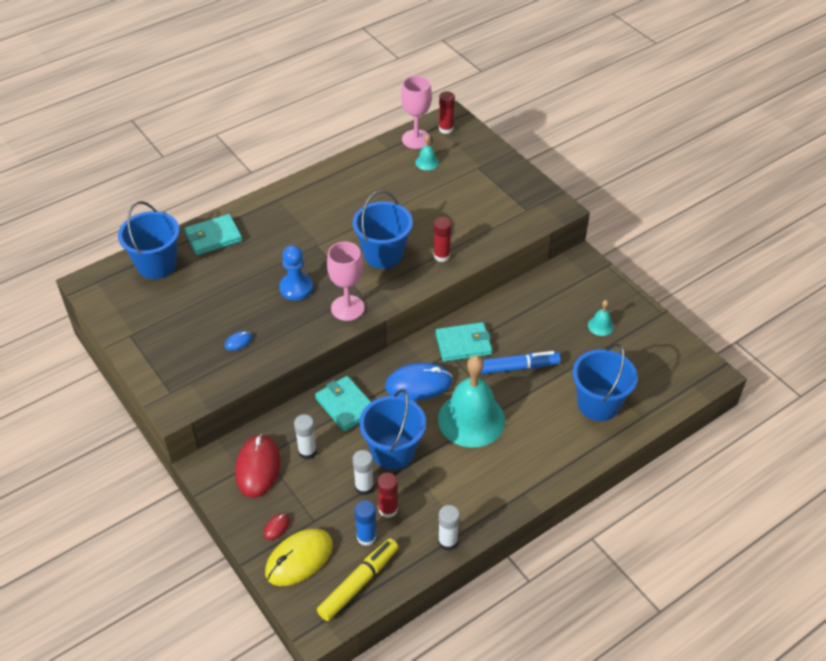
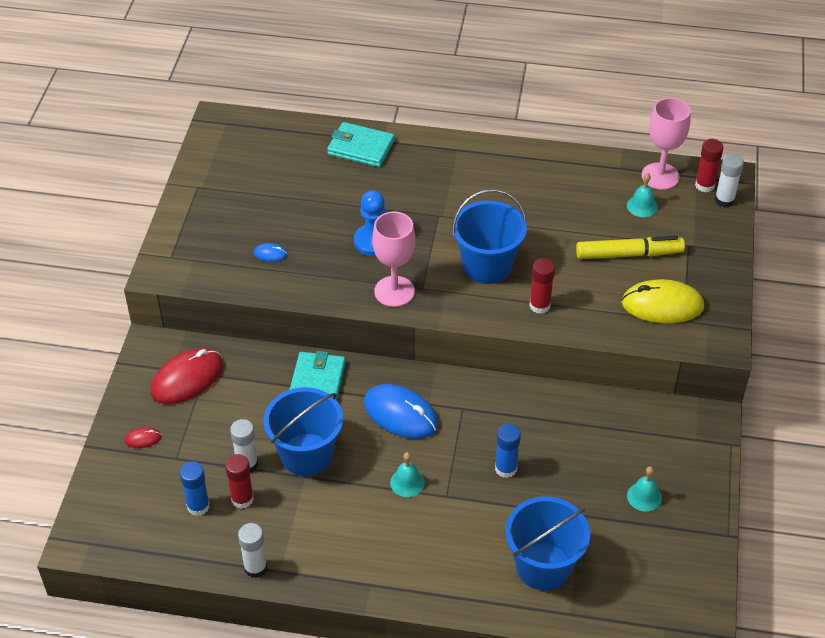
camera: 45 degrees right, 0 degrees up
(157, 264) = (287, 141): blue bucket -> none
(299, 559) = (129, 478): yellow mouse -> yellow mouse (662, 305)
(307, 451) = (239, 397): white glue stick -> white glue stick (724, 200)
(359, 583) = (148, 537): yellow marker -> yellow marker (629, 254)
(463, 344) = (486, 410): turquoise wallet -> none
(471, 419) = (407, 482): turquoise bell -> turquoise bell, size x0.41
(514, 368) = (506, 468): blue marker -> blue glue stick

